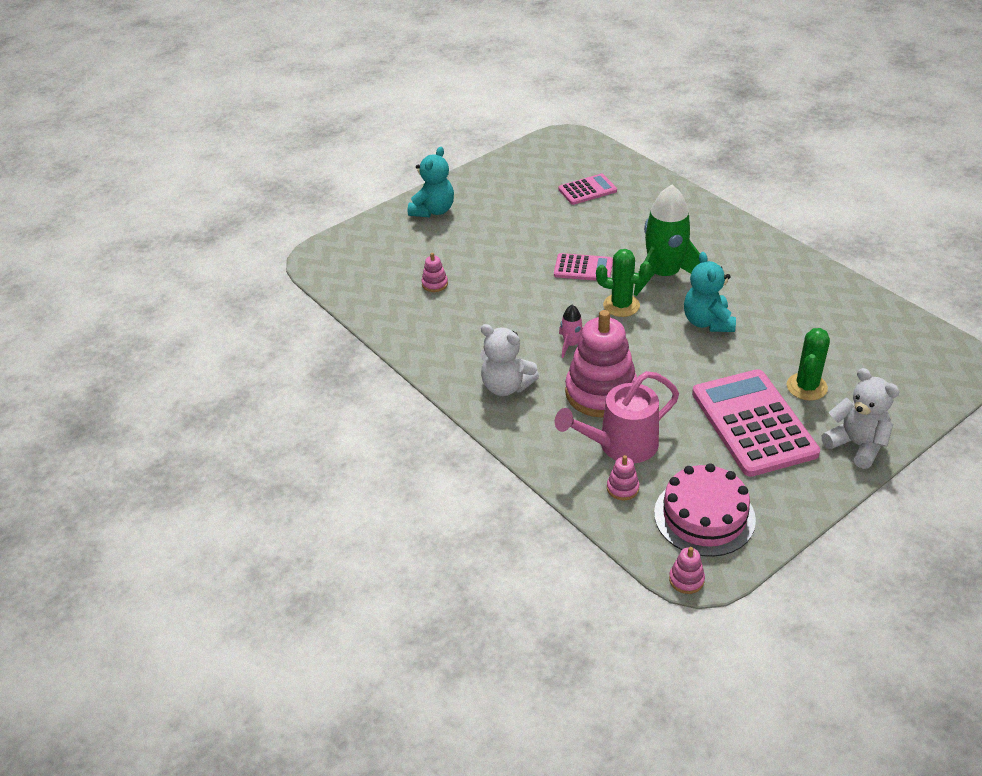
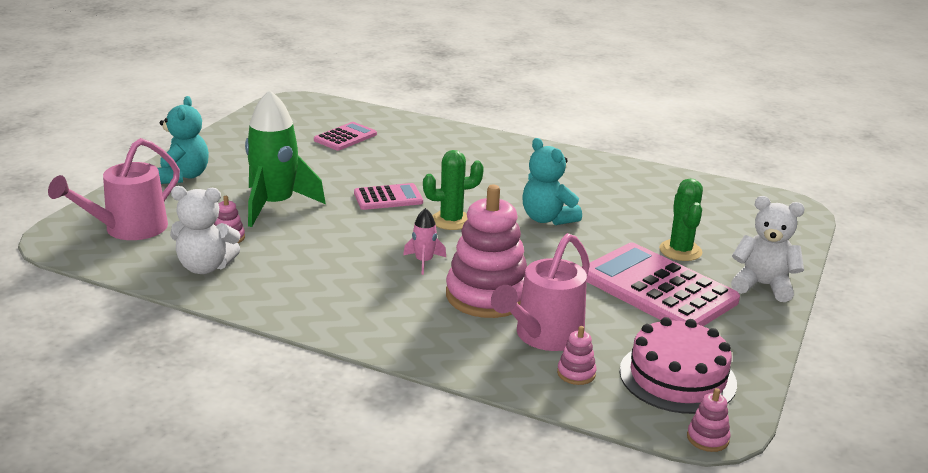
camera: 30 degrees left, 15 degrees down
(366, 259) = (128, 229): none -> pink watering can
(506, 386) = (379, 311): white teddy bear -> white teddy bear (205, 267)
(664, 275) = (475, 190): green rocket -> green rocket (275, 205)

